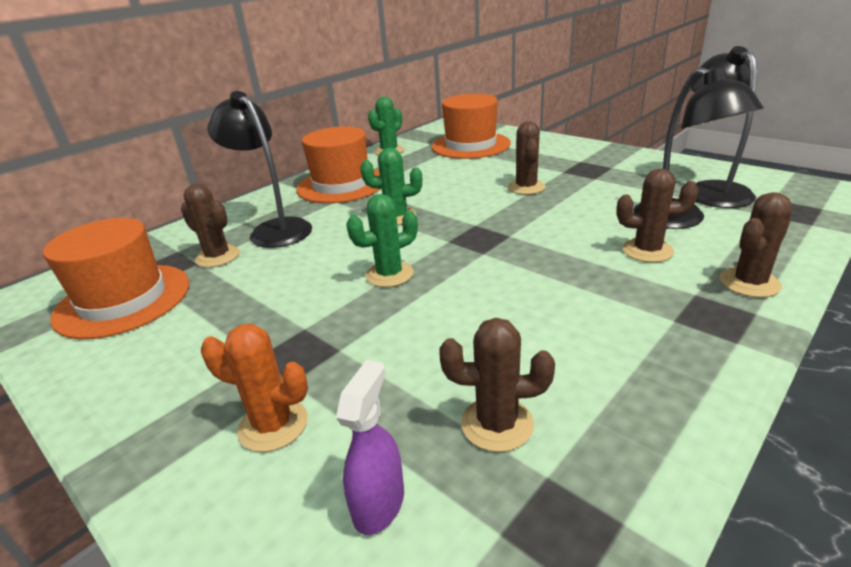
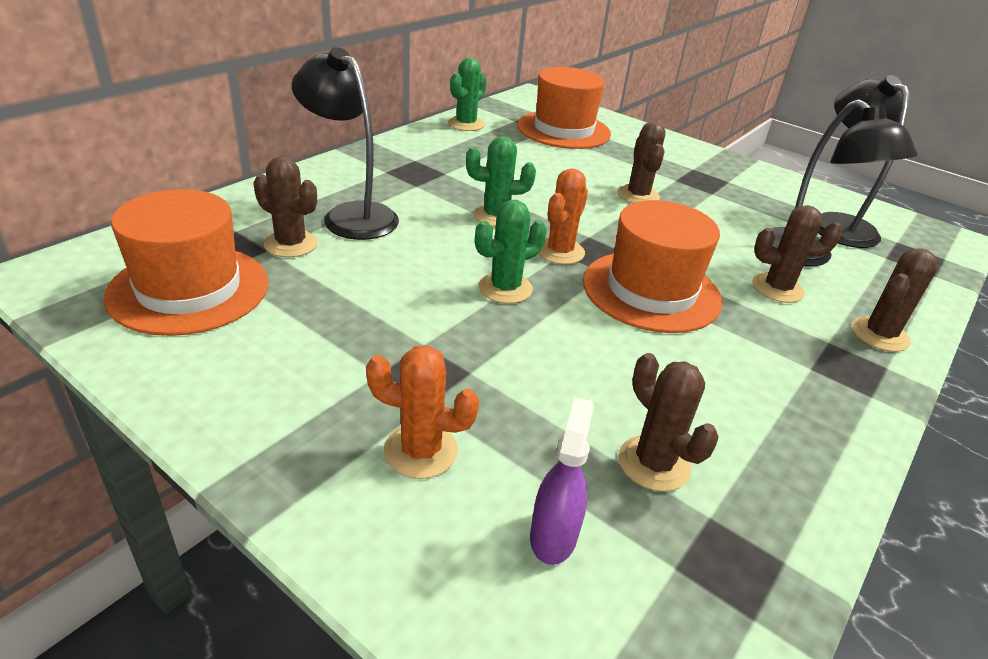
camera: 10 degrees left, 5 degrees up
(341, 185) = (418, 164): orange hat -> orange hat (651, 291)
(446, 239) = (560, 251): none -> orange cactus
(497, 424) = (654, 463): brown cactus -> brown cactus turned 60 degrees clockwise

